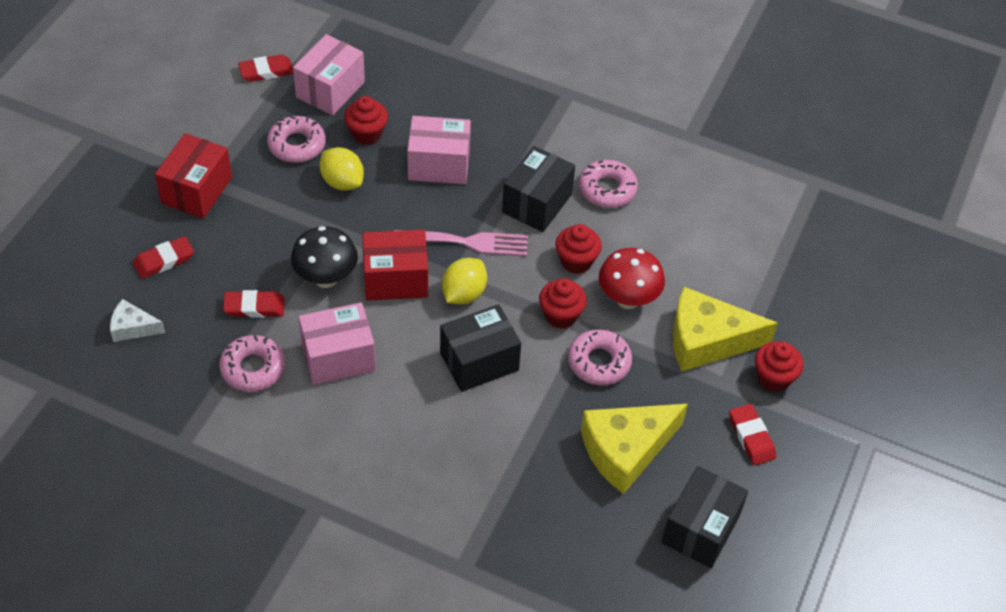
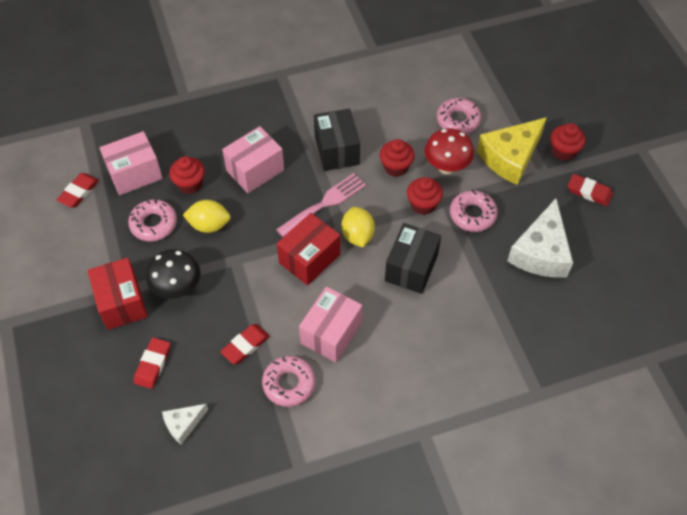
camera: 40 degrees left, 5 degrees up
(326, 278) = (268, 291): black mushroom -> black mushroom (177, 288)
(330, 90) = (135, 174): pink box -> pink box turned 75 degrees clockwise
(607, 189) = (365, 113): pink donut -> pink donut (458, 120)
(626, 450) = (541, 252): yellow cheese -> white cheese
(700, 529) = (622, 263): black box -> none

